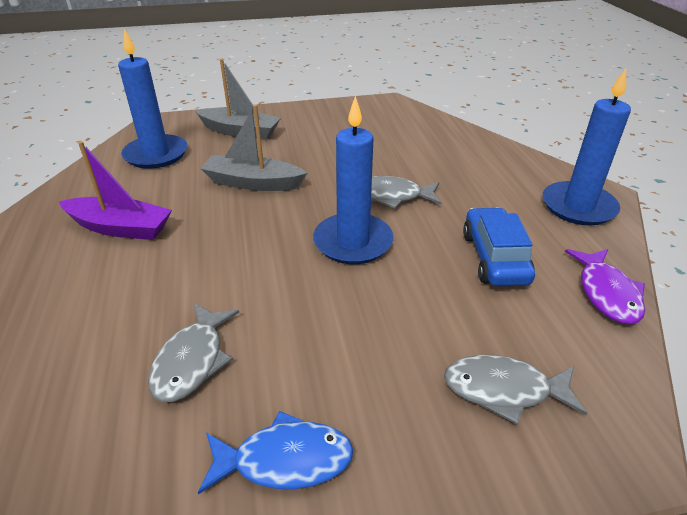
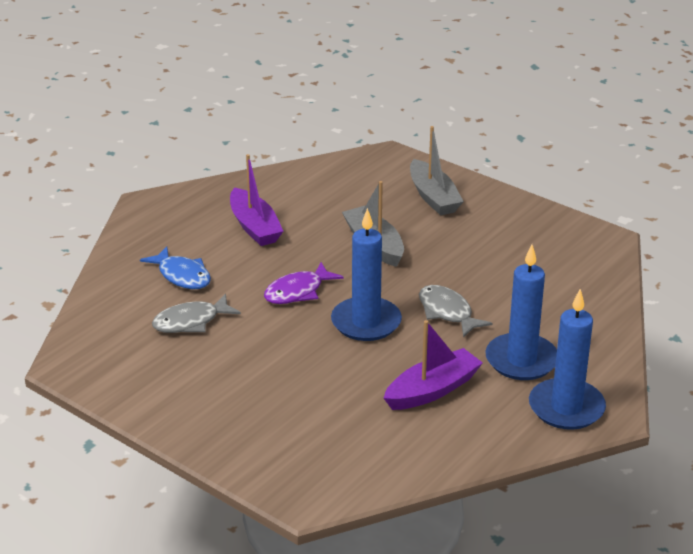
camera: 50 degrees right, 5 degrees down
(156, 154) = (347, 184): blue candle -> blue candle (521, 360)
(284, 460) = (169, 386): blue fish -> blue fish (182, 276)
(494, 258) = (432, 390): blue car -> purple boat
(504, 390) = (303, 439): grey fish -> none
(606, 293) = (457, 454): purple fish -> purple fish (298, 291)

